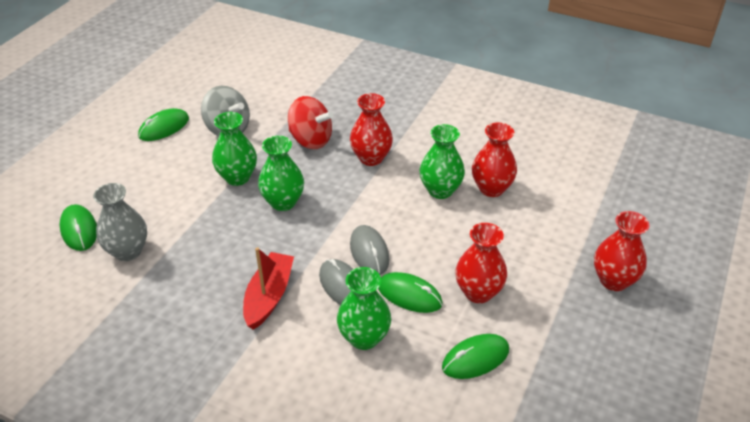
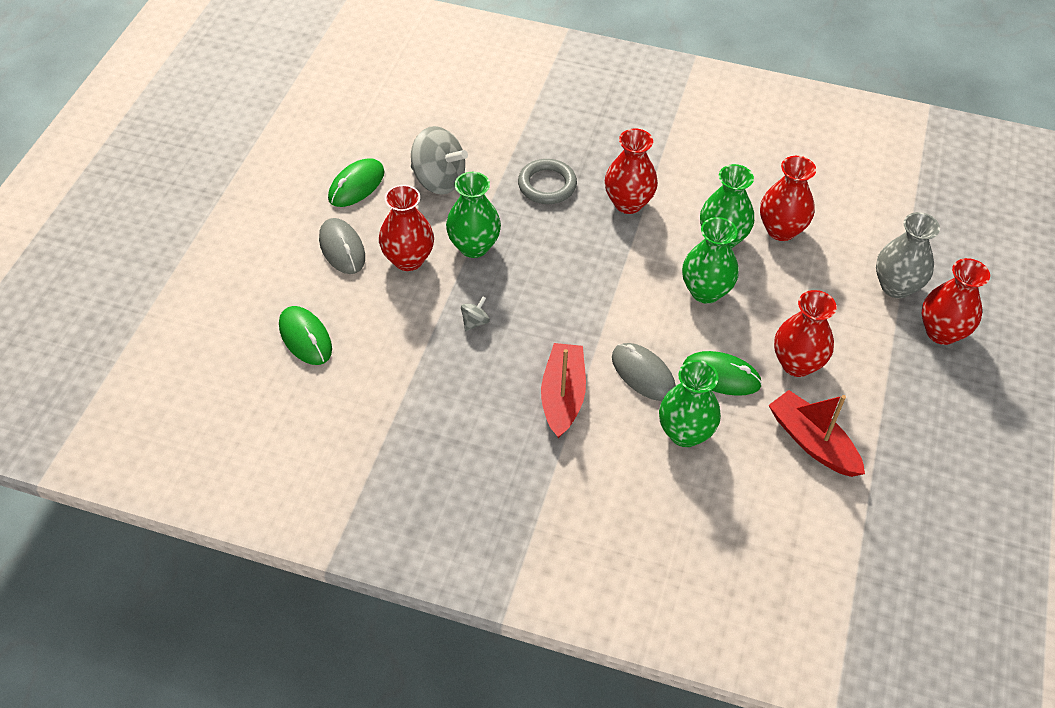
camera: 10 degrees left, 10 degrees up
(128, 251) = (376, 359): grey vase -> grey vase (896, 286)
(182, 182) = (408, 259): none -> red vase
(217, 232) = (475, 322): none -> grey spinning top
(283, 202) = (540, 274): green vase -> green vase (705, 291)
(310, 140) = (547, 185): red spinning top -> grey ring
(369, 252) = (661, 328): grey mouse -> grey mouse (342, 248)
(475, 358) = (812, 442): green mouse -> red boat

